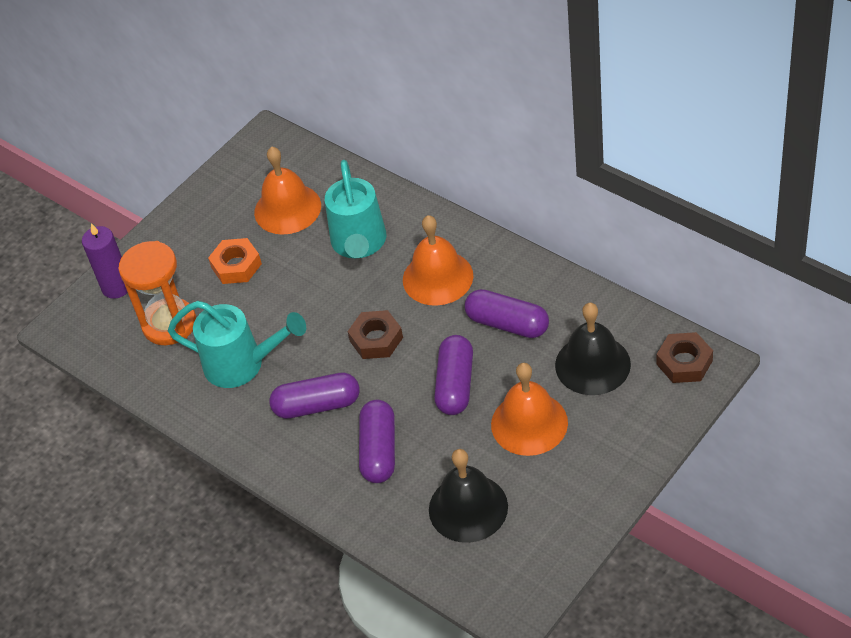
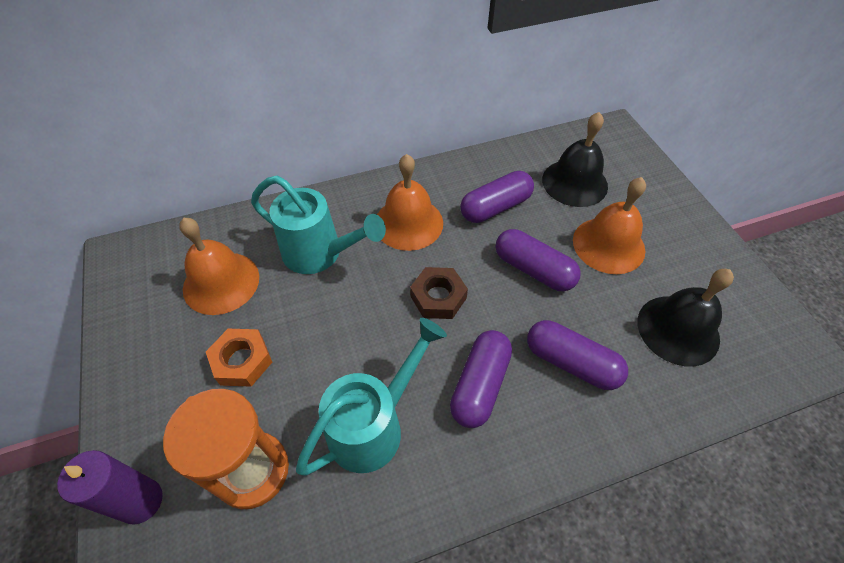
camera: 65 degrees left, 5 degrees up
(684, 362) = (607, 140): brown nut -> none

